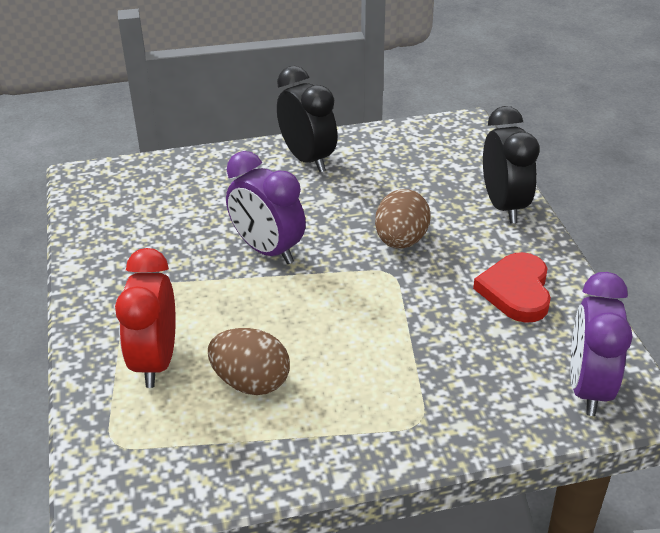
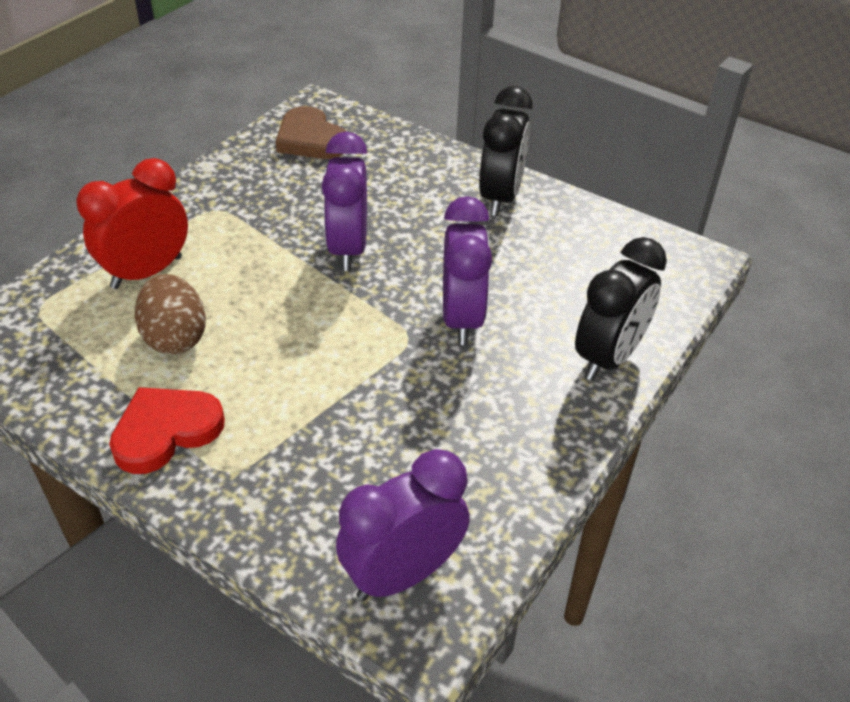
camera: 45 degrees right, 5 degrees up
(119, 201) = (310, 139): none -> brown heart
(401, 241) = (462, 319): brown egg -> purple clock
(516, 291) = (487, 438): red heart -> red heart (166, 431)

